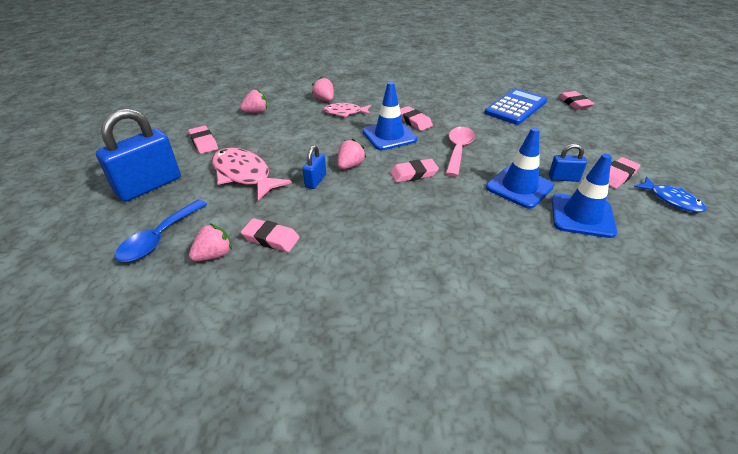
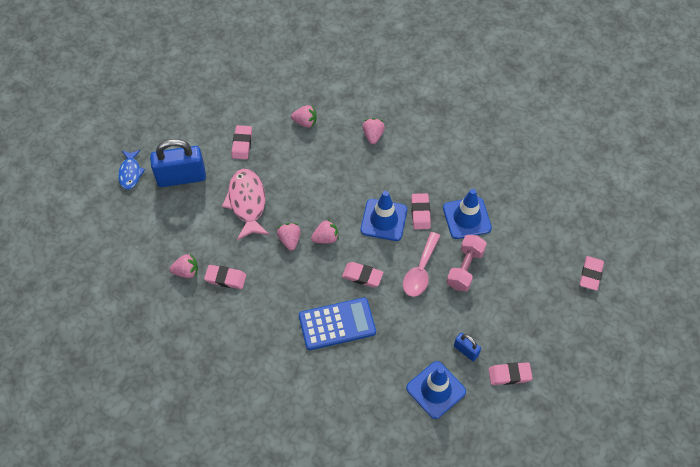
camera: 35 degrees right, 20 degrees up
(159, 238) = (164, 236): blue spoon -> none
(271, 238) = (225, 278): pink eraser -> pink eraser turned 45 degrees counterclockwise
(315, 181) = (289, 240): blue padlock -> pink strawberry
(345, 112) = (375, 166): pink fish -> none
(458, 150) = (420, 271): pink spoon -> pink spoon turned 150 degrees clockwise
(489, 134) = (465, 268): none -> pink dumbbell
(516, 107) = (528, 247): blue calculator -> blue calculator (337, 324)
(519, 187) = (423, 337): blue traffic cone -> blue traffic cone (467, 218)
(671, 200) = (518, 420): blue fish -> blue fish (130, 173)

